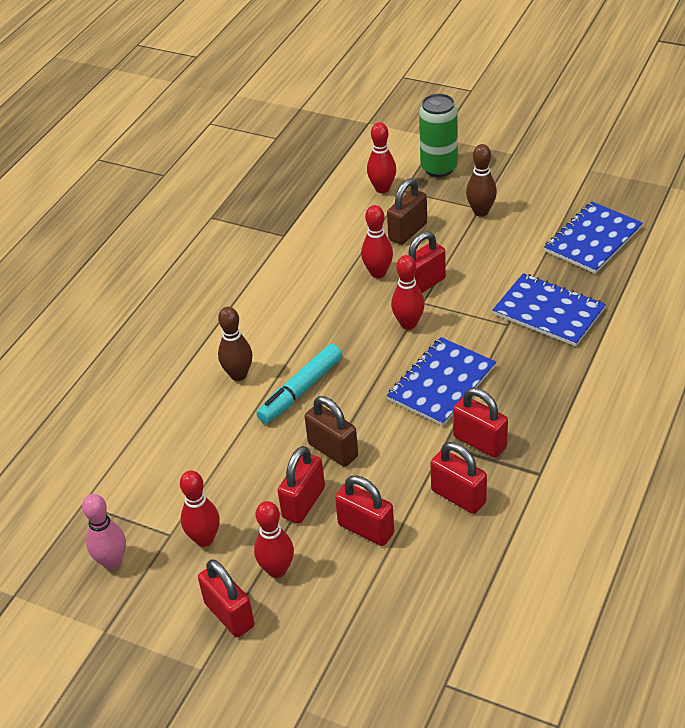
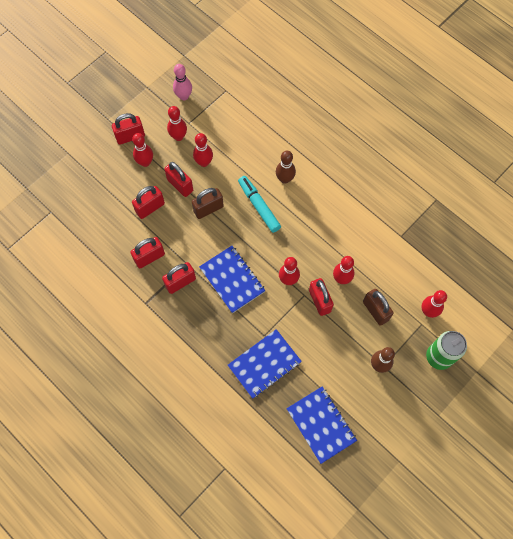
camera: 105 degrees right, 25 degrees up
(245, 485) = (204, 162): none -> red bowling pin

